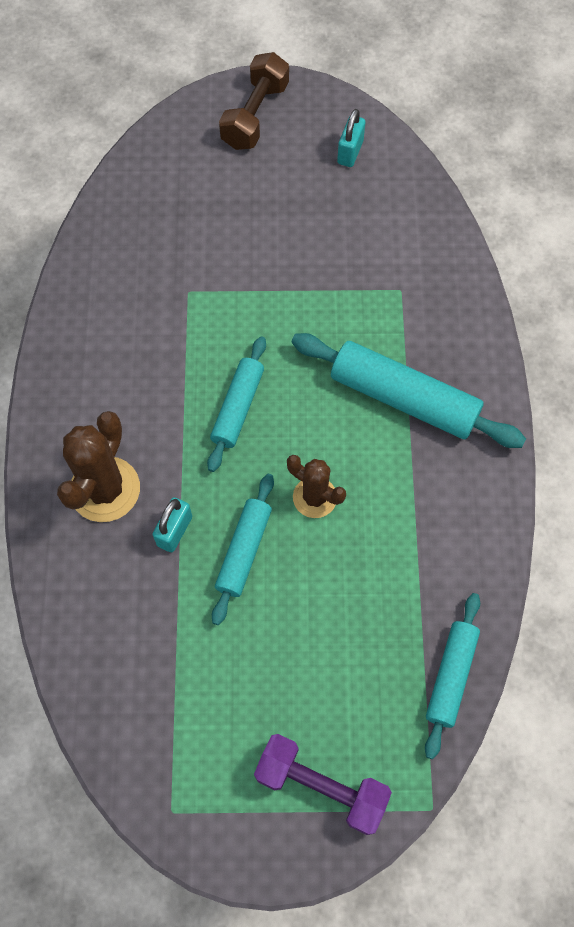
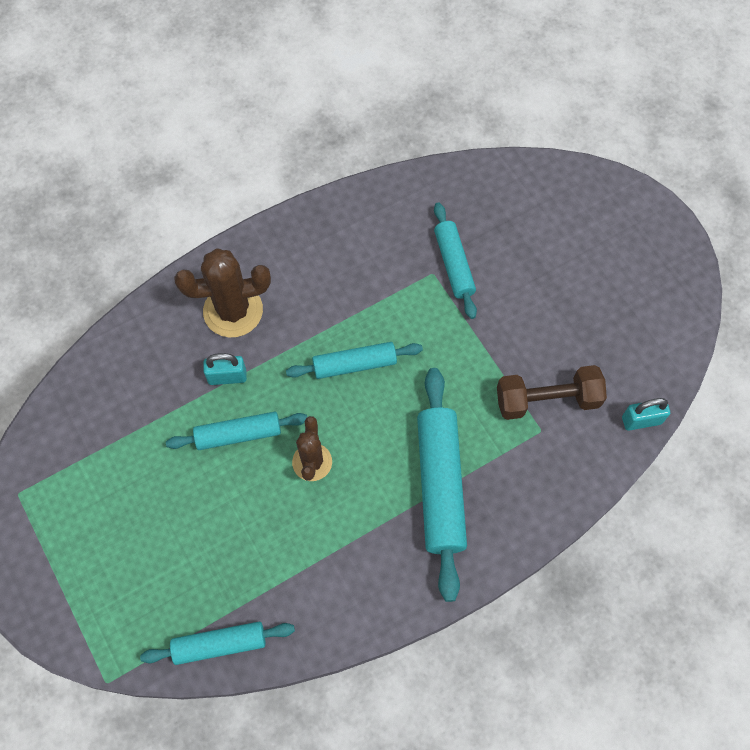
camera: 60 degrees right, 0 degrees up
(192, 269) = (454, 264): none -> turquoise rolling pin
(255, 115) = (631, 229): brown dumbbell -> brown dumbbell (547, 400)
(321, 786) = (85, 589): purple dumbbell -> none
(350, 152) = (648, 320): turquoise padlock -> turquoise padlock (641, 420)

